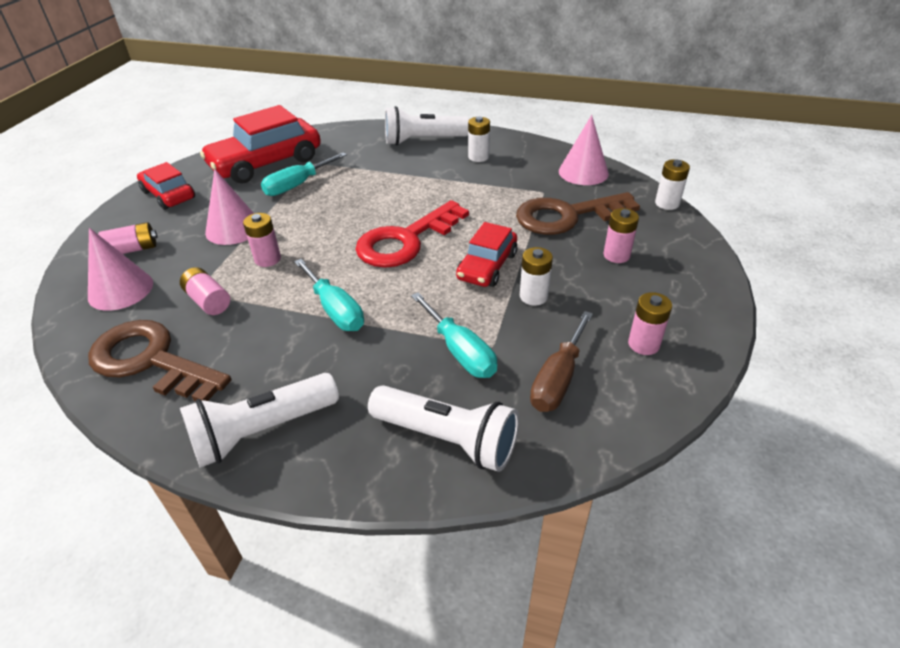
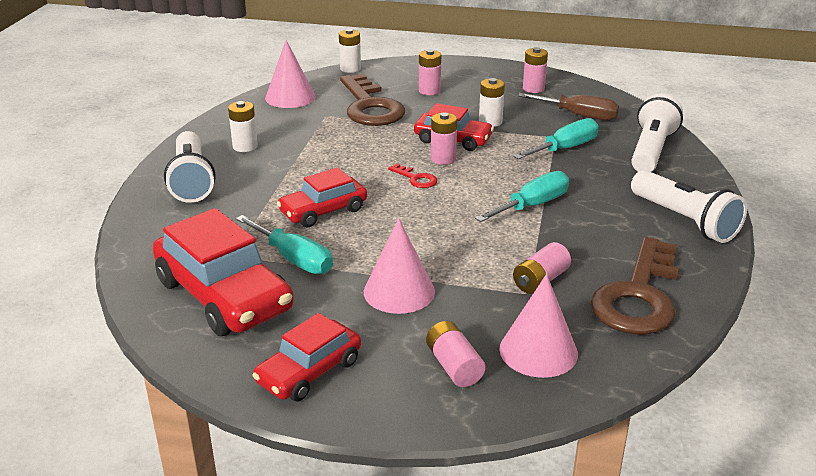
camera: 95 degrees left, 10 degrees down
(268, 259) = (459, 255): pink battery -> pink battery (443, 159)
(361, 195) = (323, 211): none -> red car
(405, 240) = (416, 179): red key -> red key, size x0.42

